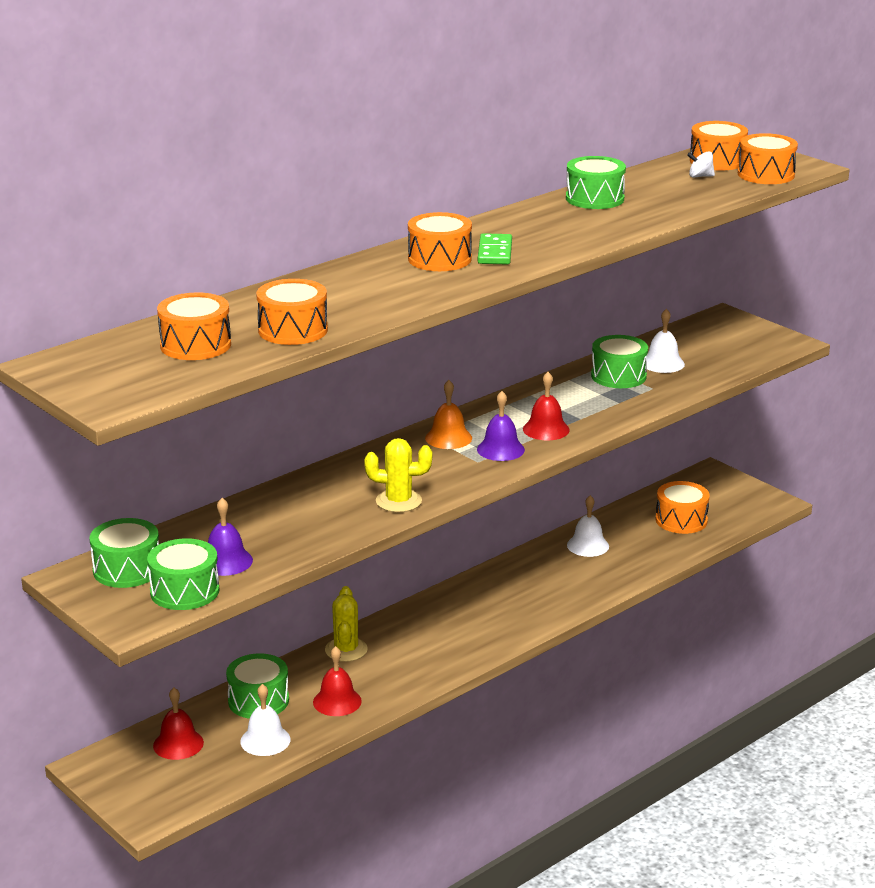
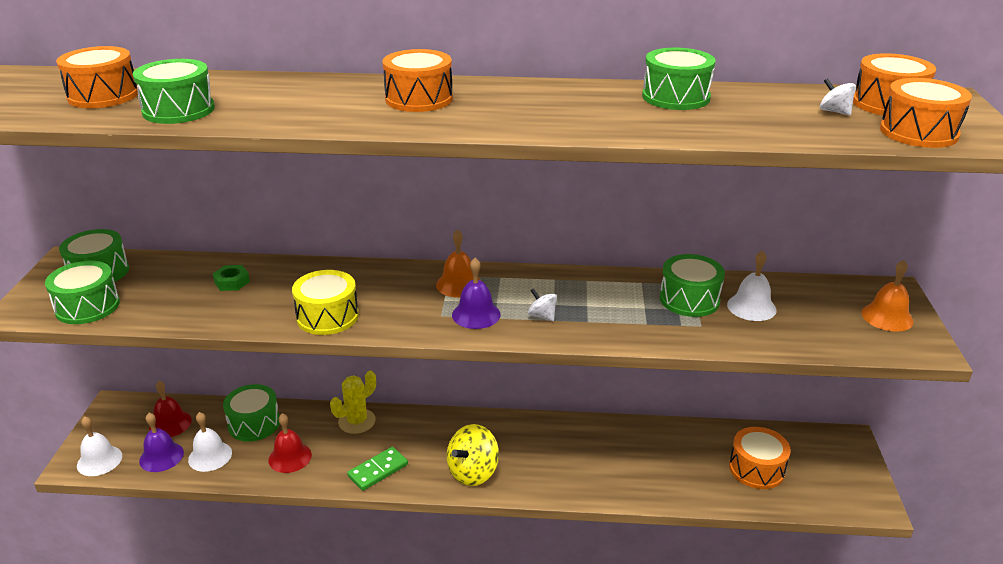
camera: 45 degrees right, 5 degrees up
(226, 561) = (149, 299): purple bell -> purple bell (161, 456)
(267, 519) = (232, 282): none -> green nut
(293, 330) = (178, 110): orange drum -> green drum
(398, 501) = (327, 316): yellow cactus -> yellow drum
(495, 252) = (473, 110): green domino -> green domino (378, 470)
(498, 628) = (473, 472): none -> yellow spinning top
(546, 429) = (542, 316): red bell -> white spinning top
(588, 545) = (643, 444): white bell -> white bell (99, 460)
(745, 334) = (887, 317): none -> orange bell

